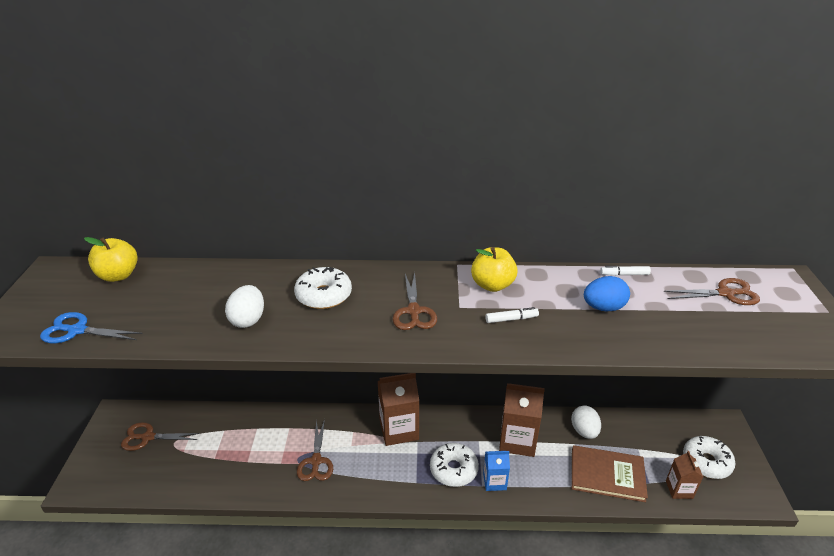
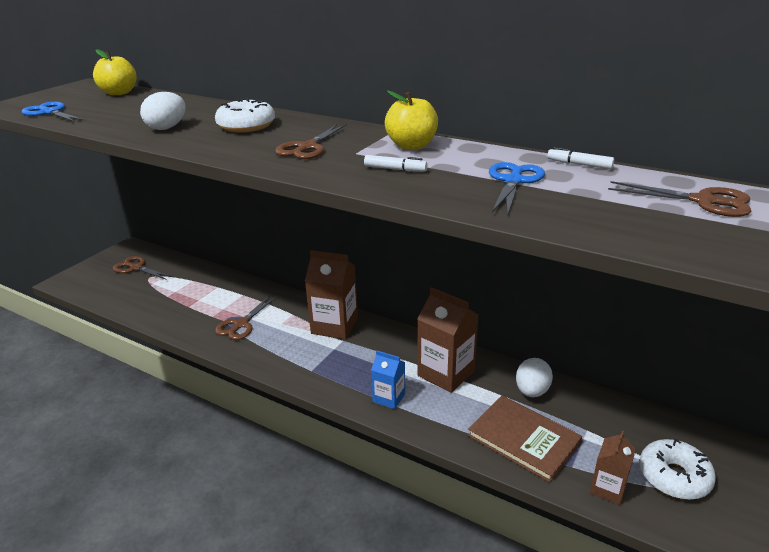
camera: 30 degrees right, 5 degrees down
(453, 469) = (357, 373): white donut -> none
(603, 307) = (513, 181): blue egg -> blue scissors

